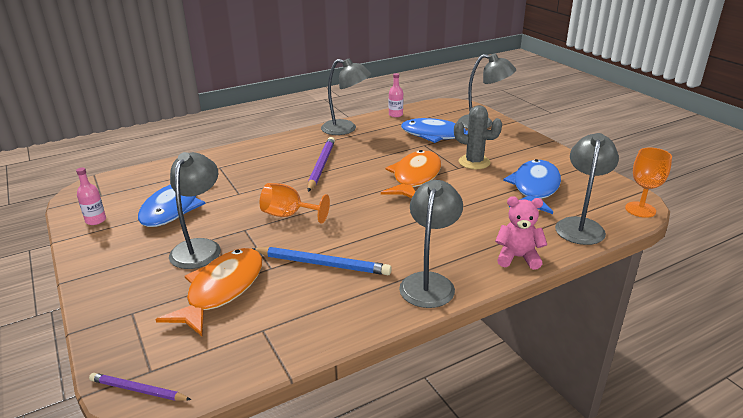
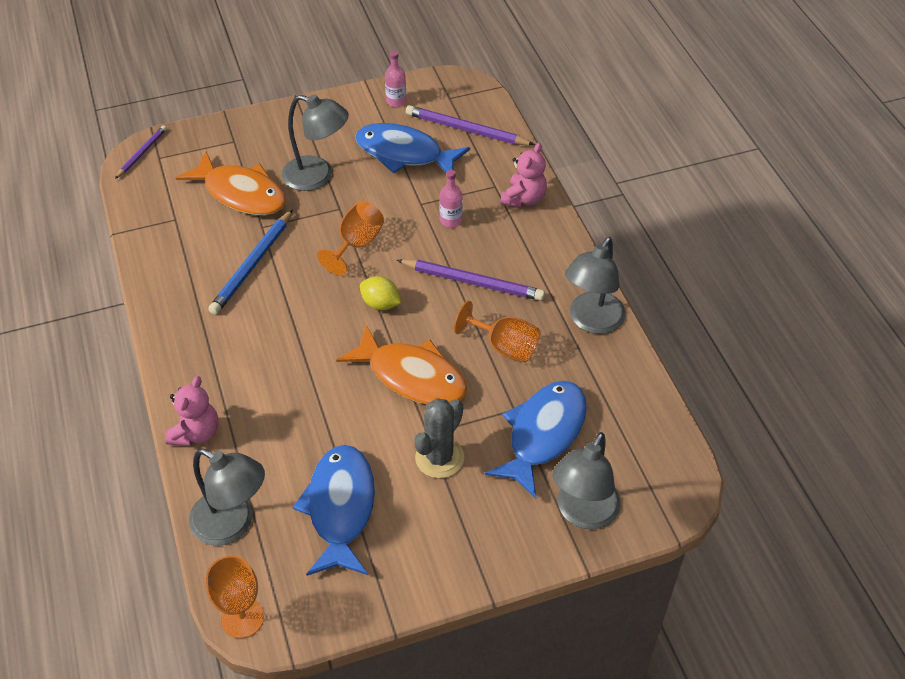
camera: 100 degrees right, 20 degrees up
(148, 184) = (466, 130): none -> purple pencil
(234, 156) = (524, 198): none -> pink teddy bear
(352, 197) = (380, 304): none -> yellow lemon
(376, 151) = (504, 346): none -> orange goblet
(395, 115) = (642, 394): pink bottle -> pink bottle (451, 220)
(429, 282) = (187, 343): grey lamp -> none
(534, 188) = (340, 508): blue fish -> blue fish turned 120 degrees counterclockwise

